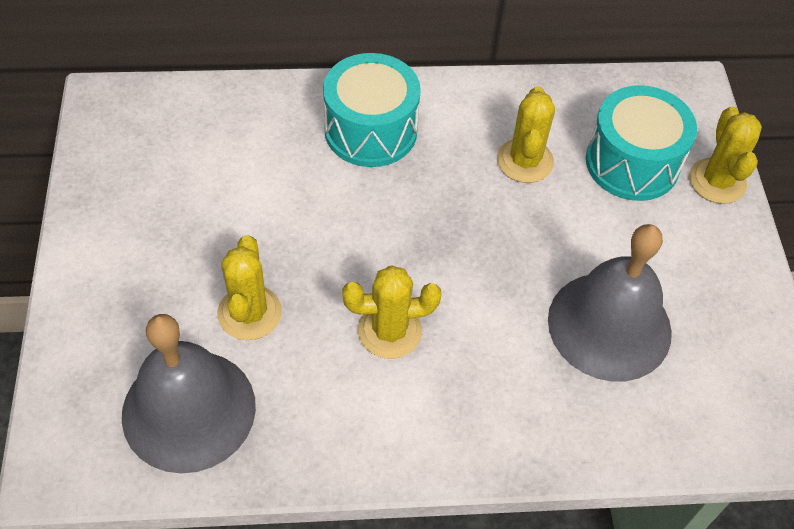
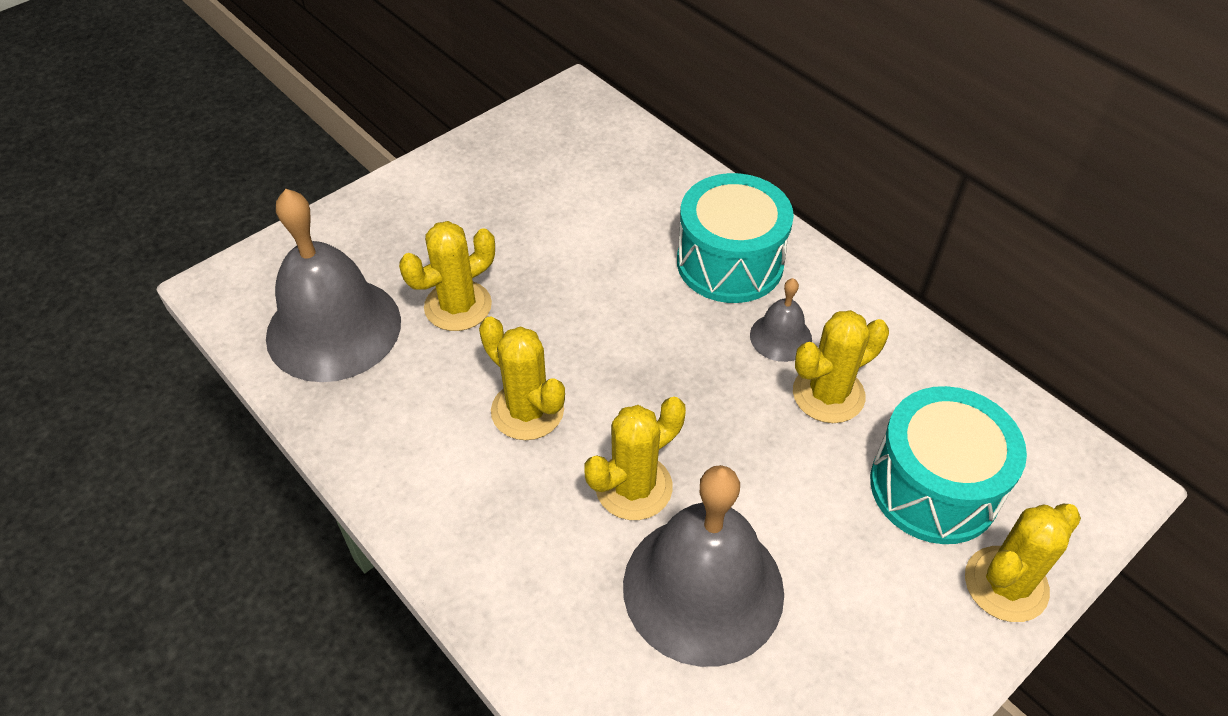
camera: 55 degrees right, 5 degrees down
(459, 150) = (780, 337): none -> grey bell
(506, 311) = (633, 487): none -> yellow cactus

